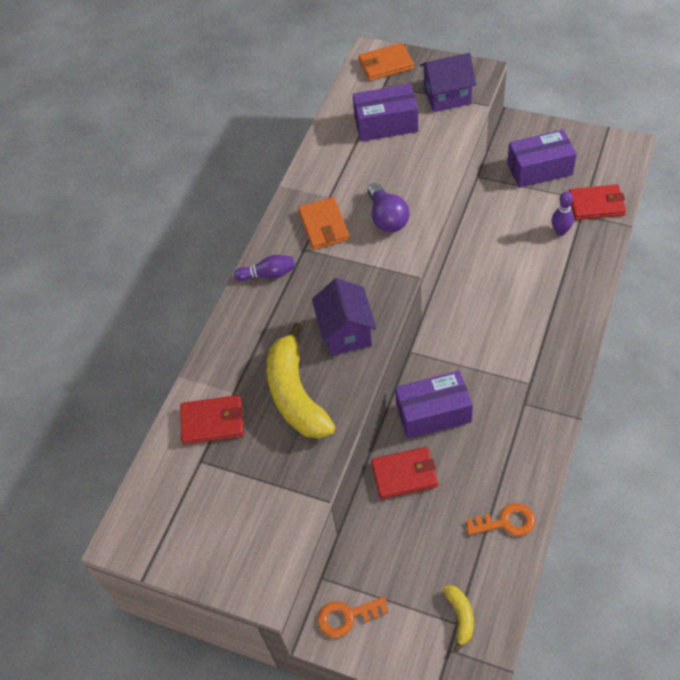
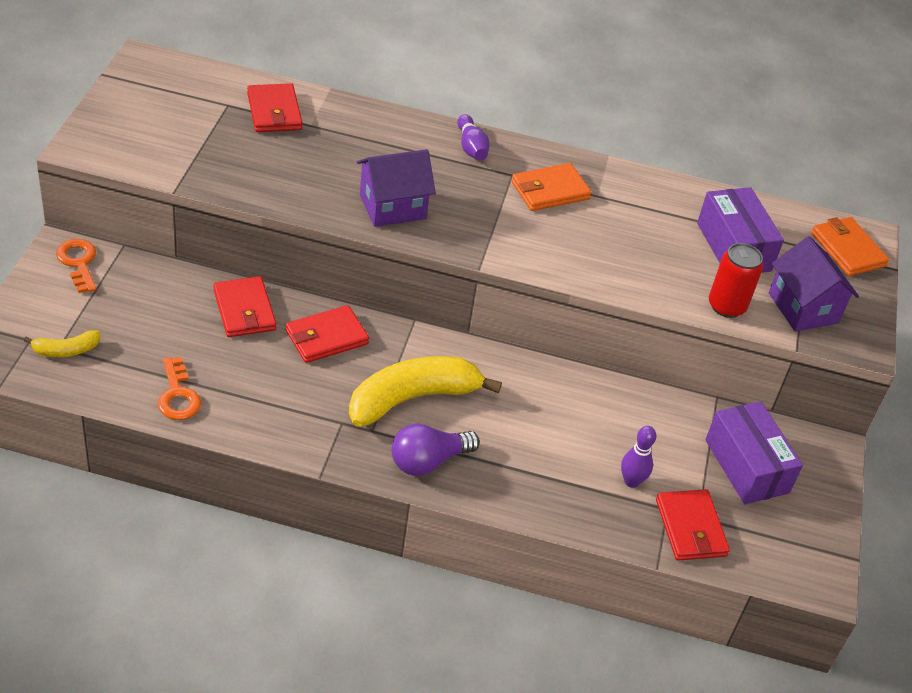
camera: 70 degrees right, 10 degrees down
(295, 394) = (307, 168): yellow banana -> yellow banana (412, 398)
(387, 218) = (570, 244): purple light bulb -> purple light bulb (428, 461)
(433, 413) = (326, 337): purple box -> red wallet
(448, 136) = (726, 306): none -> red can

